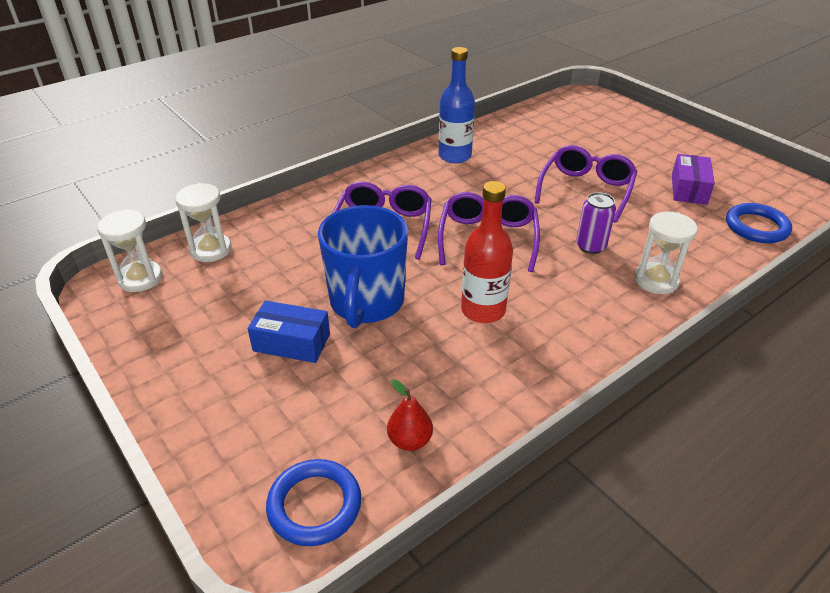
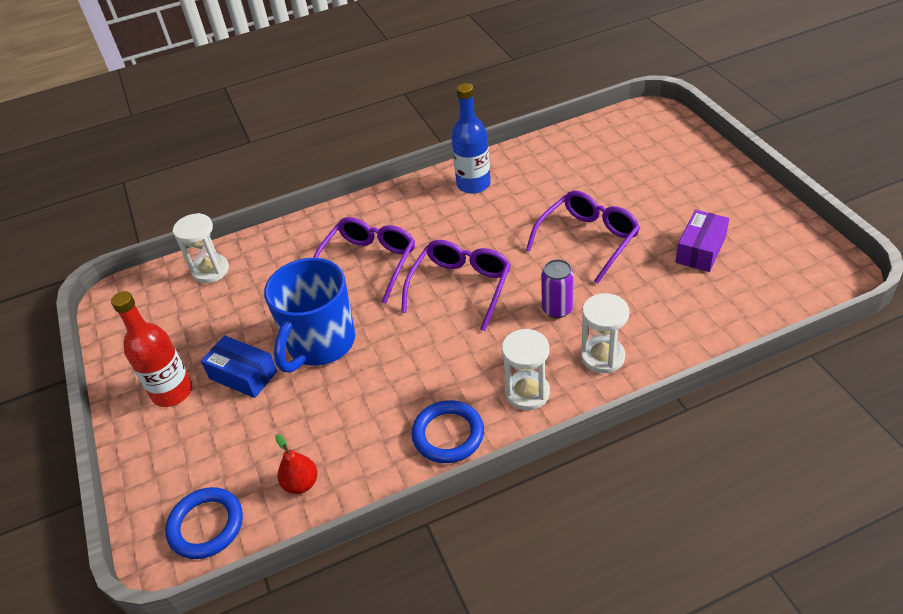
camera: 20 degrees right, 5 degrees up
(140, 278) = (145, 293): white hourglass -> white hourglass (527, 392)
(483, 310) = (419, 366): red bottle -> red bottle (172, 392)
(756, 227) = (748, 306): blue ring -> blue ring (448, 434)

